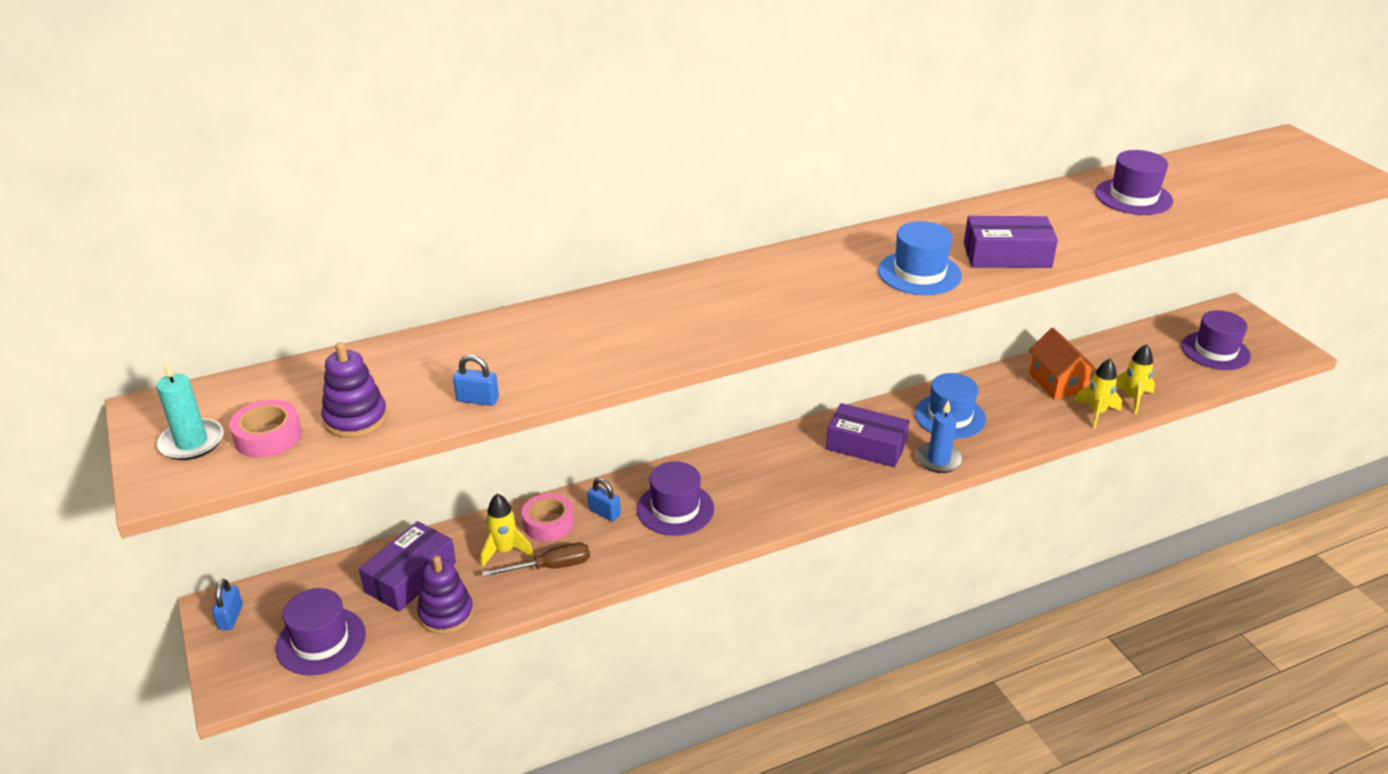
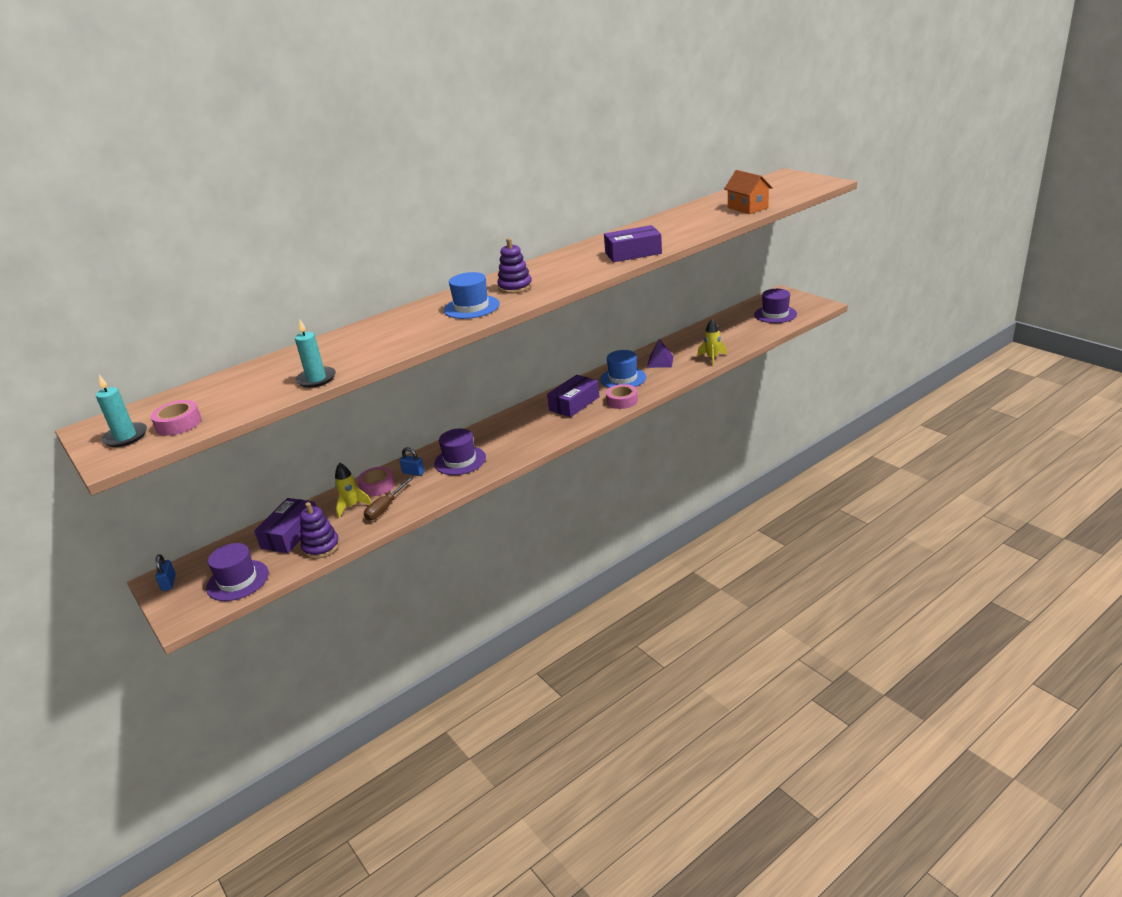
camera: 10 degrees left, 5 degrees down
(355, 419) = (236, 404): purple stacking toy -> purple stacking toy (515, 287)
(477, 399) = (316, 379): blue padlock -> turquoise candle
(550, 567) = (385, 507): brown screwdriver -> brown screwdriver turned 150 degrees clockwise
(866, 446) = (574, 403): purple box -> purple box turned 60 degrees counterclockwise
(919, 273) = (582, 270): blue hat -> blue hat (471, 307)
(938, 460) = (622, 401): blue candle -> pink tape
(1014, 399) = (660, 362): none -> purple pyramid
(1057, 383) = (684, 349): orange house -> orange house (747, 208)
(1132, 398) = (732, 347): yellow rocket -> none
(1133, 197) = (701, 214): purple hat -> none

